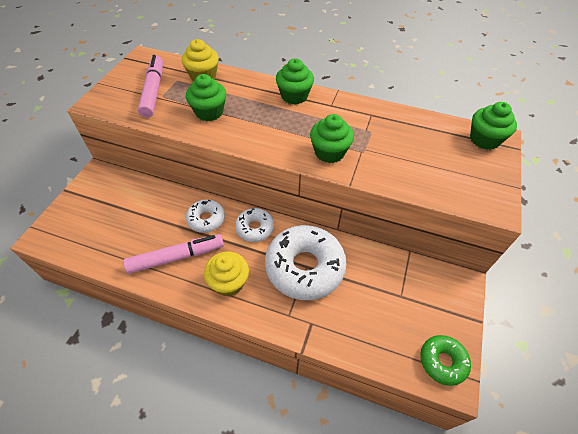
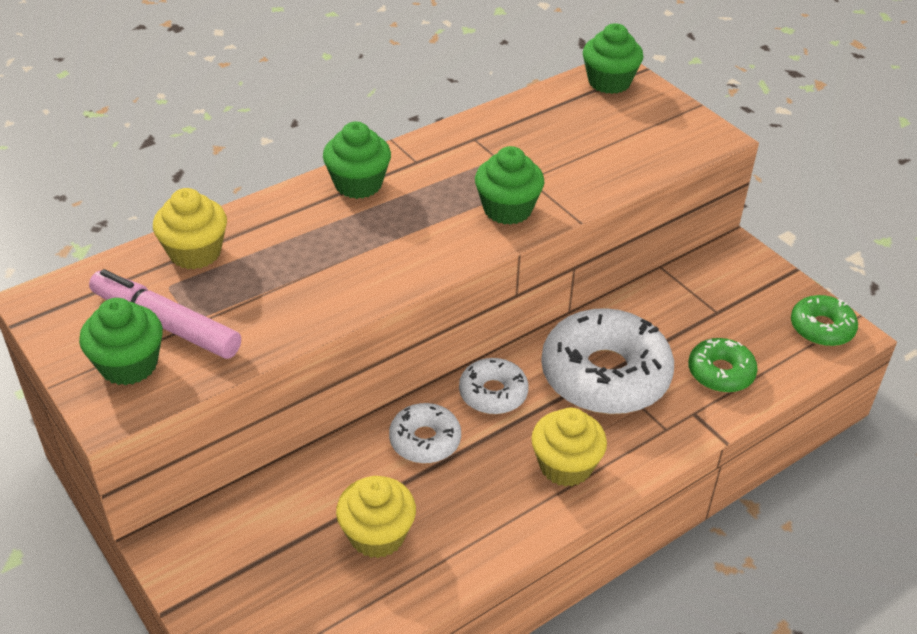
camera: 55 degrees left, 10 degrees down
(140, 233) = (377, 535): none -> yellow cupcake
(176, 257) = (469, 507): pink marker -> none
(209, 112) = (297, 283): green cupcake -> green cupcake (129, 365)
(353, 322) = (720, 372): none -> green donut

